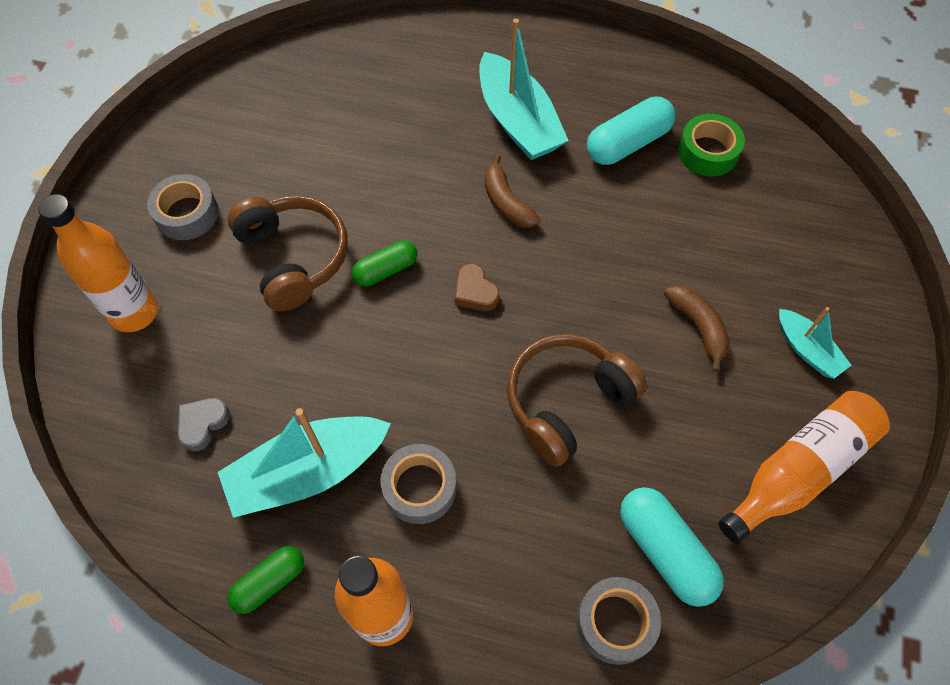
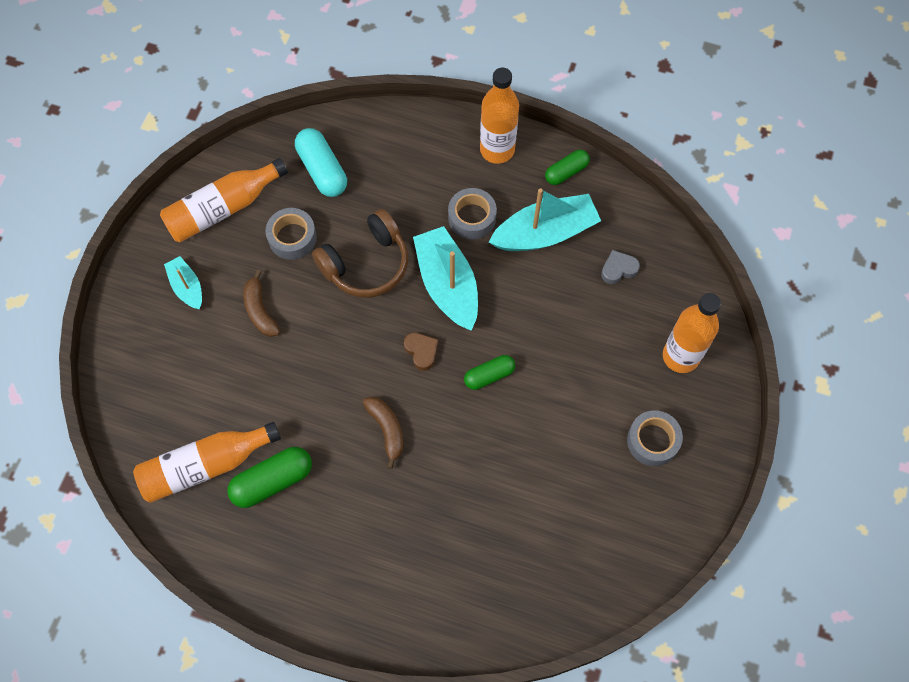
camera: 175 degrees left, 5 degrees up
(203, 424) = (618, 269): grey heart -> grey heart turned 150 degrees counterclockwise
(293, 258) = (562, 392): brown headphones -> none
(518, 121) = (365, 514): turquoise boat -> turquoise boat (447, 285)
(615, 622) = (361, 136): grey tape -> grey tape (292, 237)
(628, 143) = (272, 481): turquoise capsule -> green capsule
(708, 152) = (205, 466): green tape -> orange bottle

